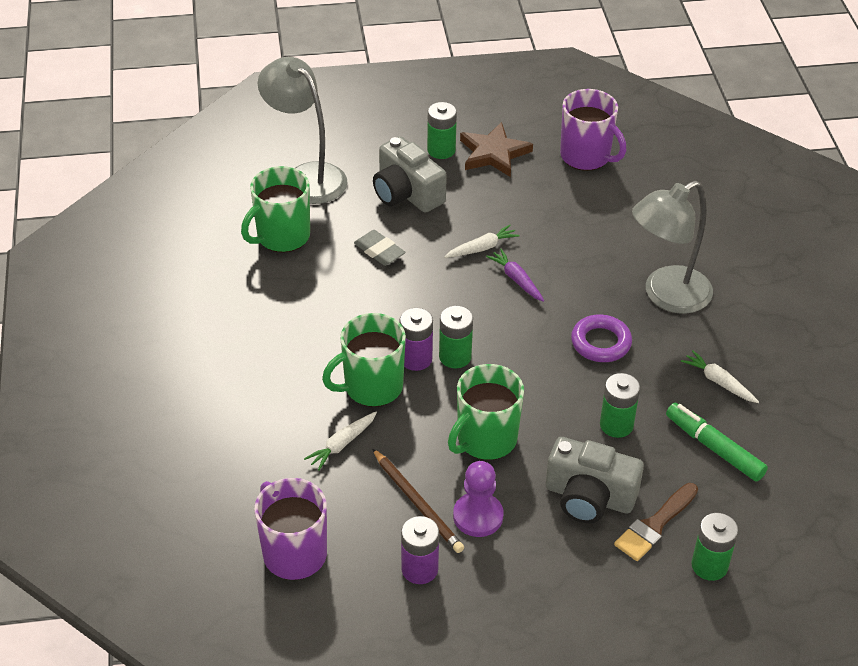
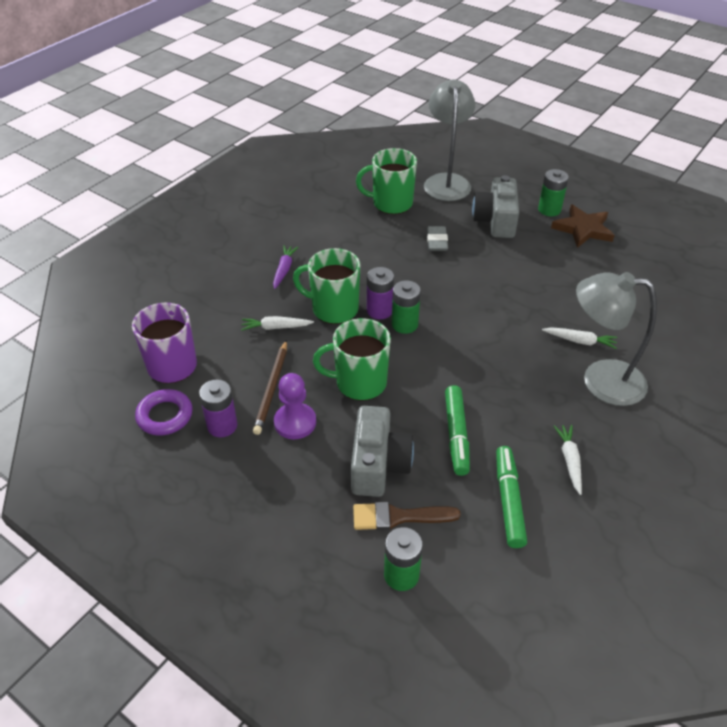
camera: 45 degrees right, 0 degrees up
(482, 248) = (504, 276): white carrot -> white carrot (579, 341)
(516, 280) = (503, 306): purple carrot -> purple carrot (284, 270)
(586, 156) = (649, 264): purple mug -> none
(589, 497) = (378, 464): grey camera -> grey camera turned 150 degrees counterclockwise
(600, 343) = (512, 378): purple ring -> purple ring (165, 416)
(616, 425) = (456, 435): green battery -> green marker

